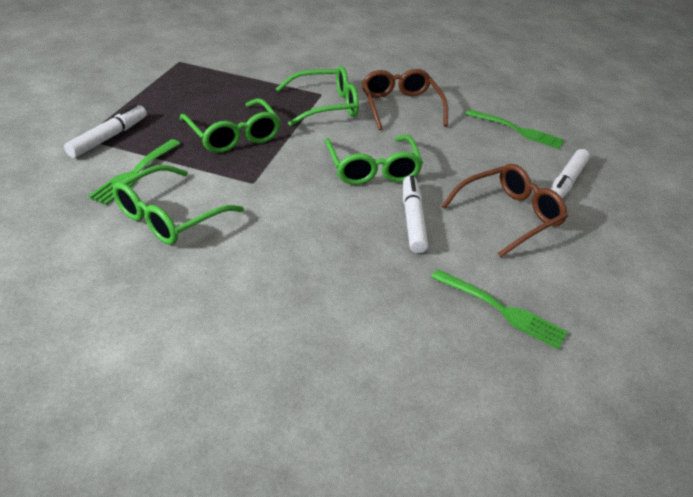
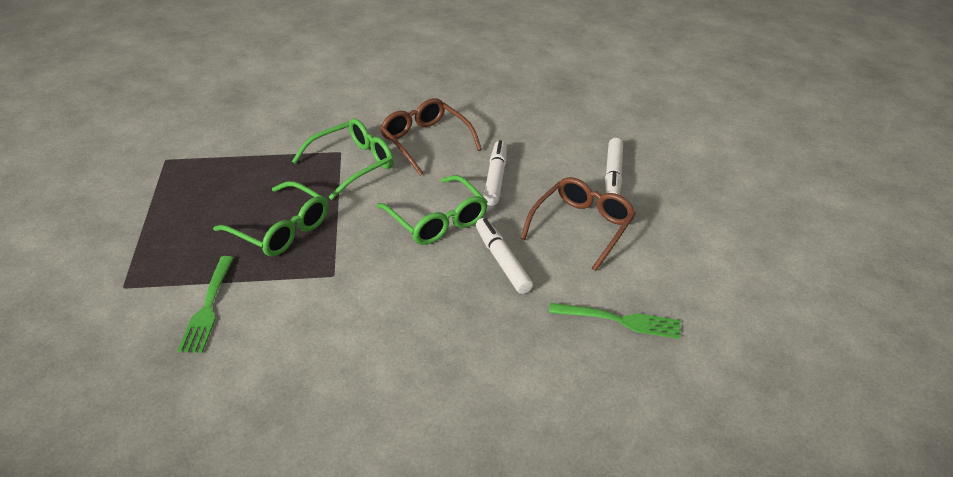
camera: 20 degrees left, 0 degrees up
(108, 137) = (151, 277): white marker -> white marker (495, 178)
(169, 216) = (275, 341): green glasses -> none
(516, 130) = (545, 133): green fork -> none

